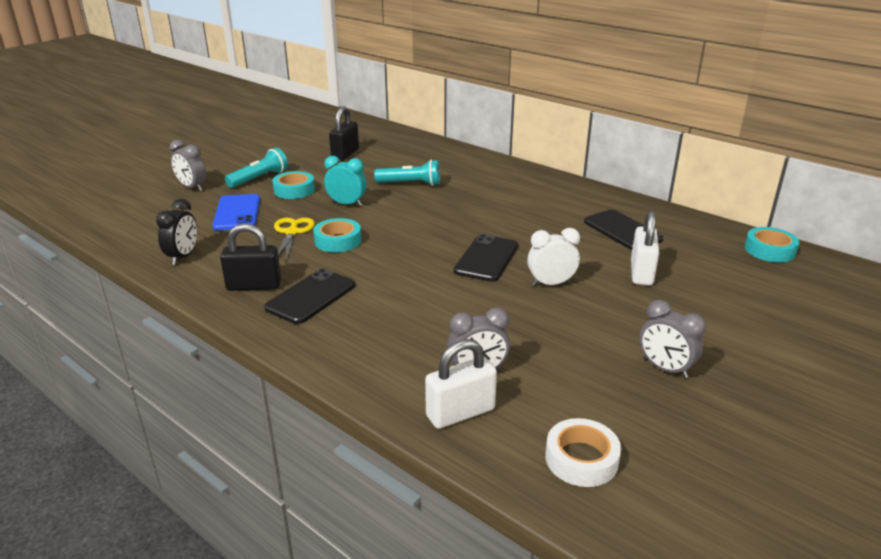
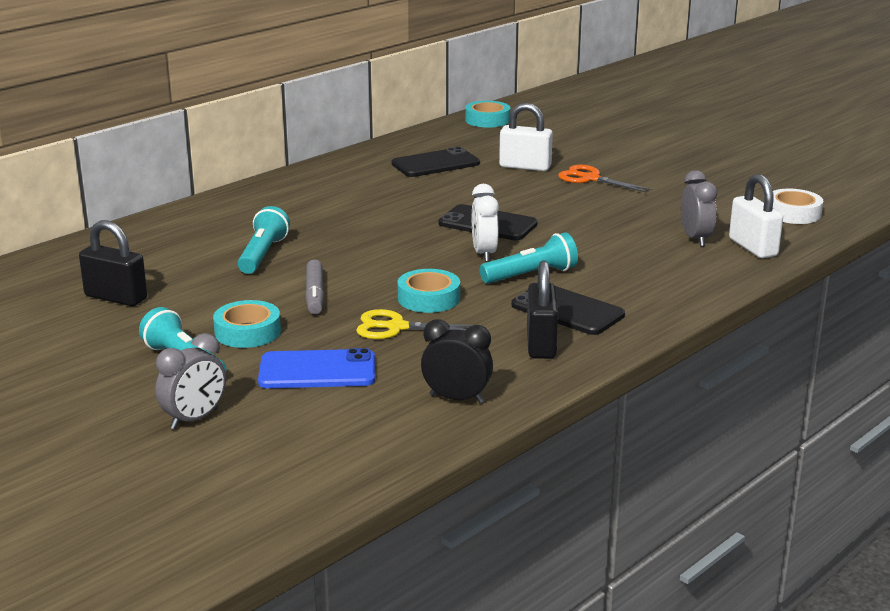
camera: 85 degrees left, 5 degrees down
(347, 204) = (315, 294): turquoise clock -> grey marker
(380, 280) = (531, 275): none -> turquoise flashlight
(551, 283) = (543, 201): white clock -> white clock (484, 253)
(627, 310) = (590, 179): none -> orange scissors
(665, 368) = (677, 177): grey clock -> none

